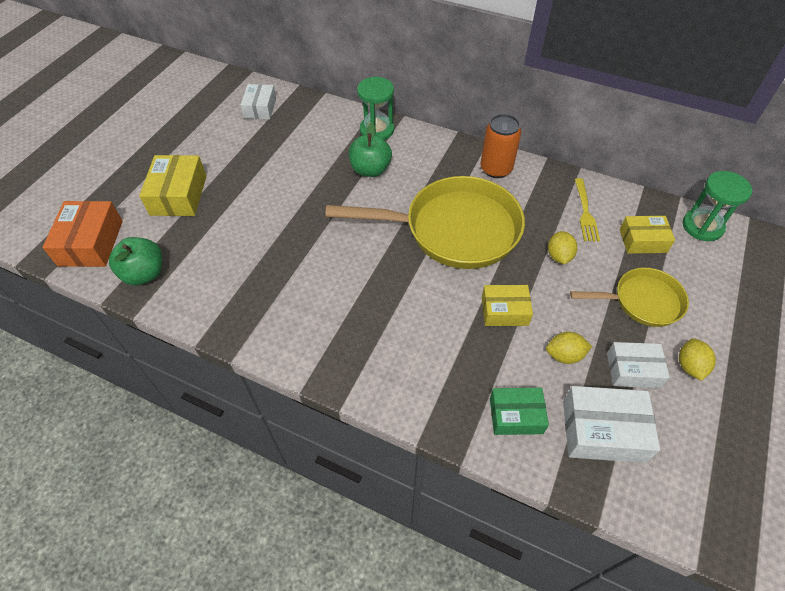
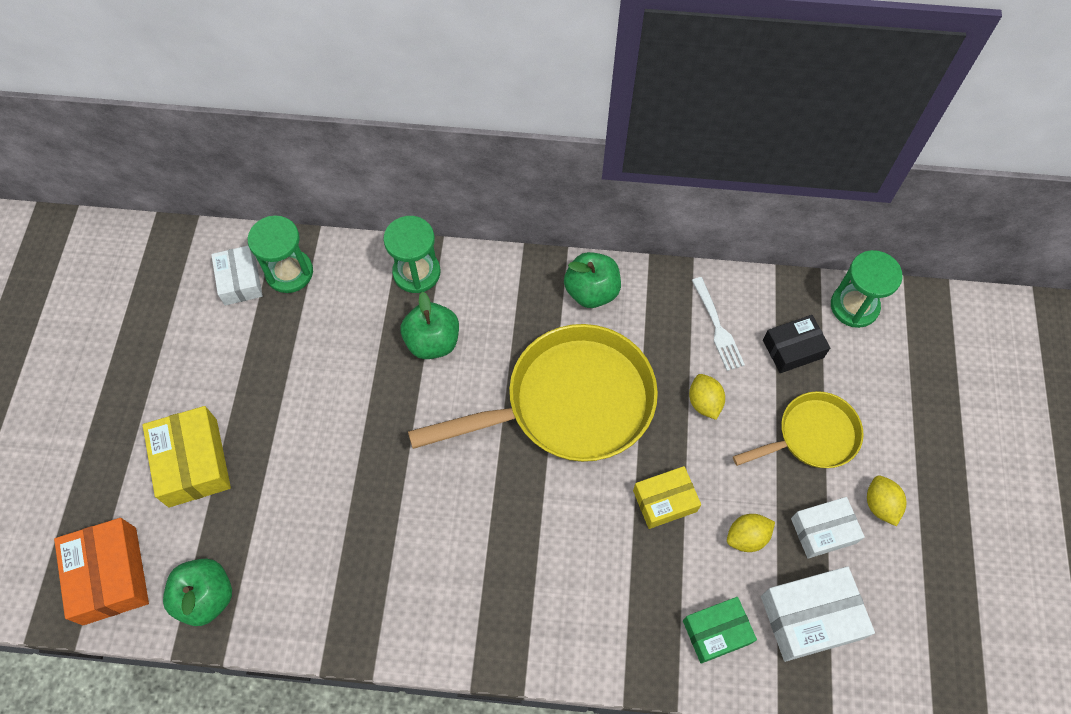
camera: 20 degrees left, 10 degrees up
(293, 111) = (289, 272): none -> green hourglass
(496, 169) = (591, 291): orange can -> green apple
(585, 212) = (717, 326): yellow fork -> white fork
(643, 241) = (793, 349): yellow box -> black box

